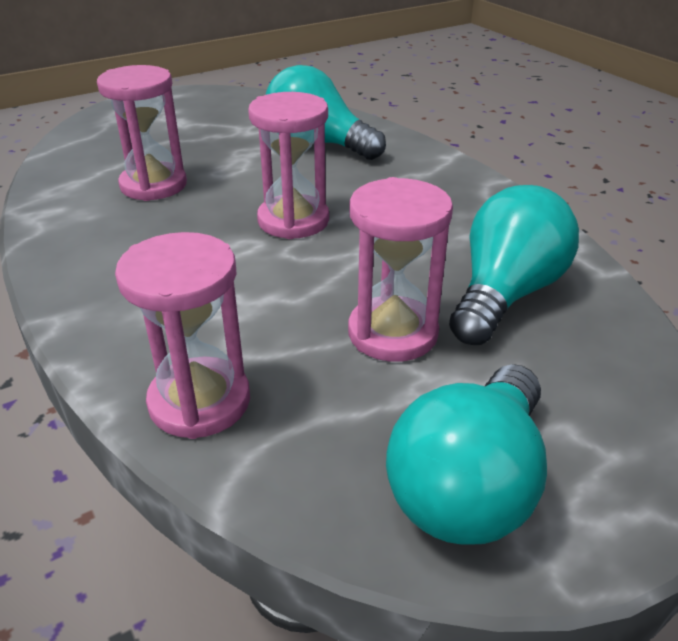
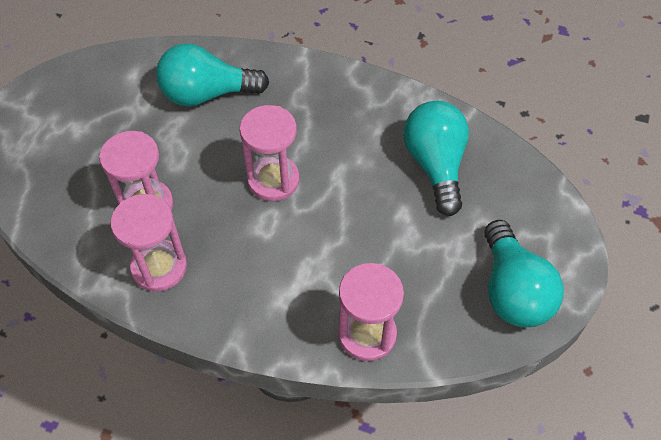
camera: 40 degrees left, 20 degrees up
(392, 333) = (409, 230): pink hourglass -> pink hourglass (159, 267)

